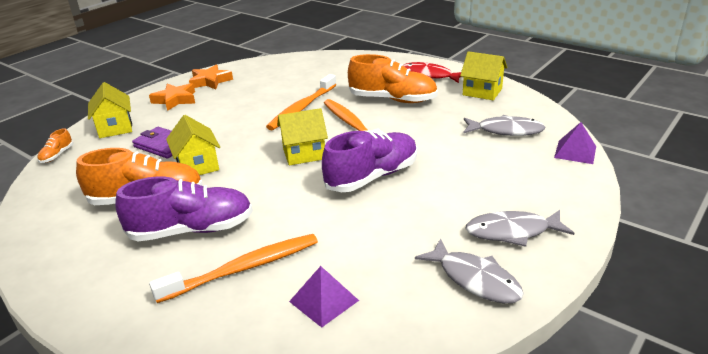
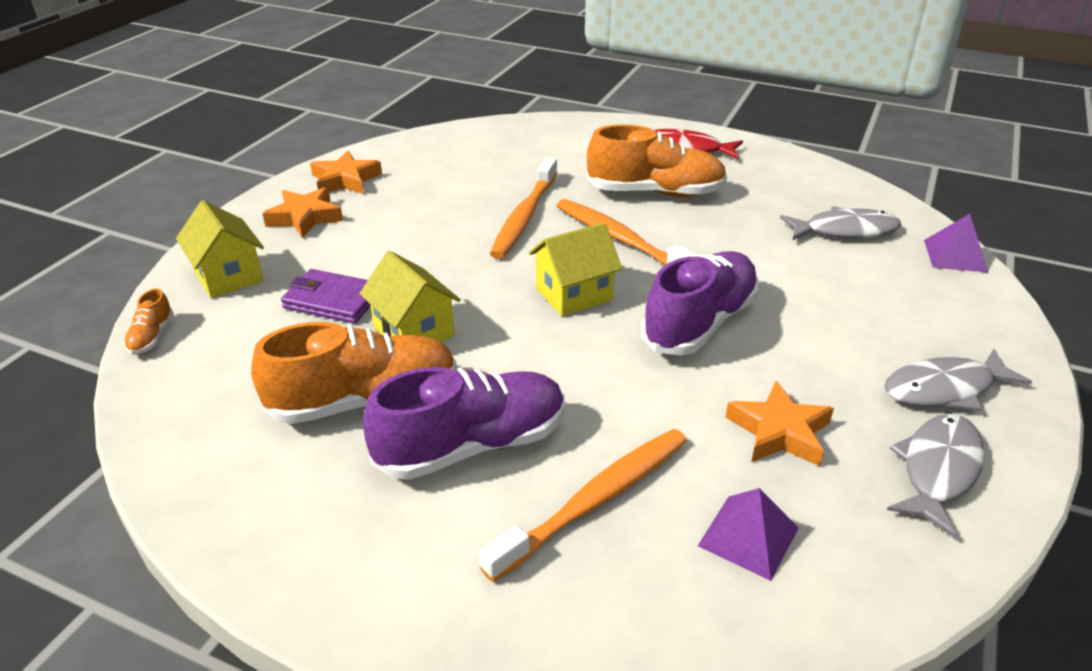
camera: 15 degrees left, 5 degrees up
(382, 244) = (779, 432): none -> orange star
(474, 279) = (938, 470): grey fish -> grey fish turned 90 degrees counterclockwise
(482, 92) = (776, 171): yellow house -> none

